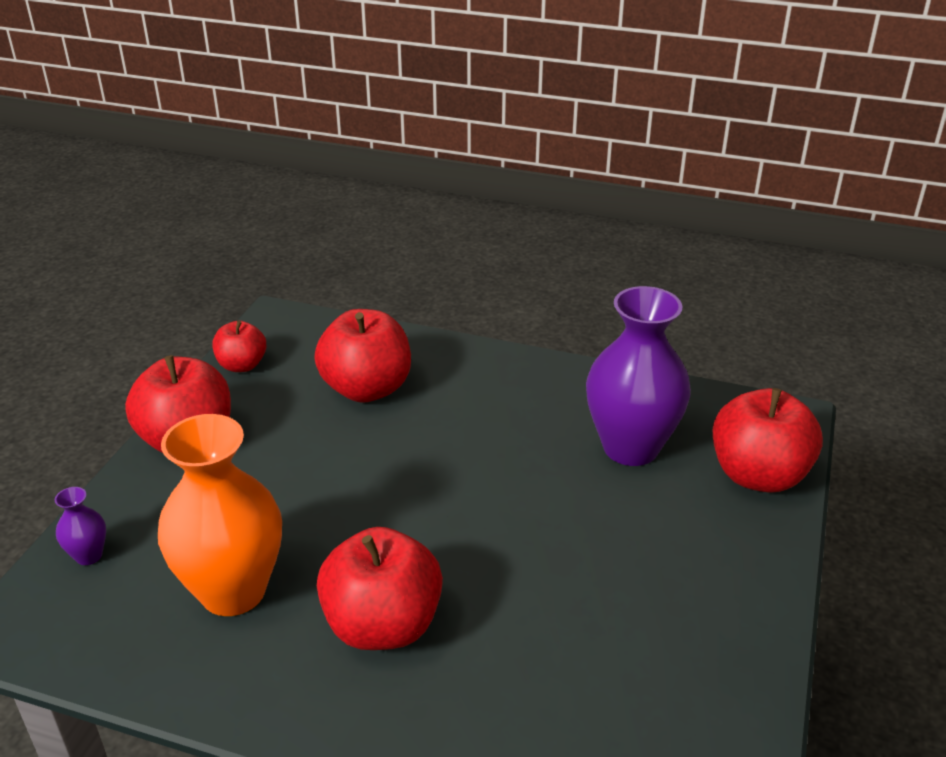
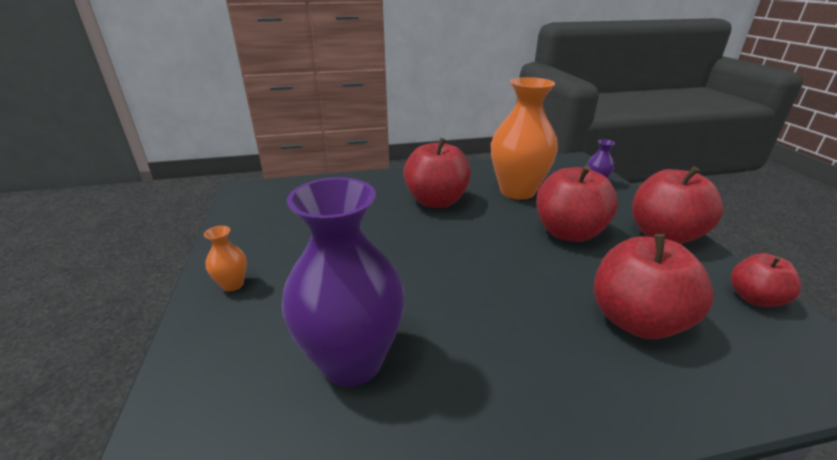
camera: 150 degrees right, 5 degrees down
(740, 575) = (233, 285): none -> orange vase
(758, 475) = (206, 383): red apple -> red apple (568, 233)

